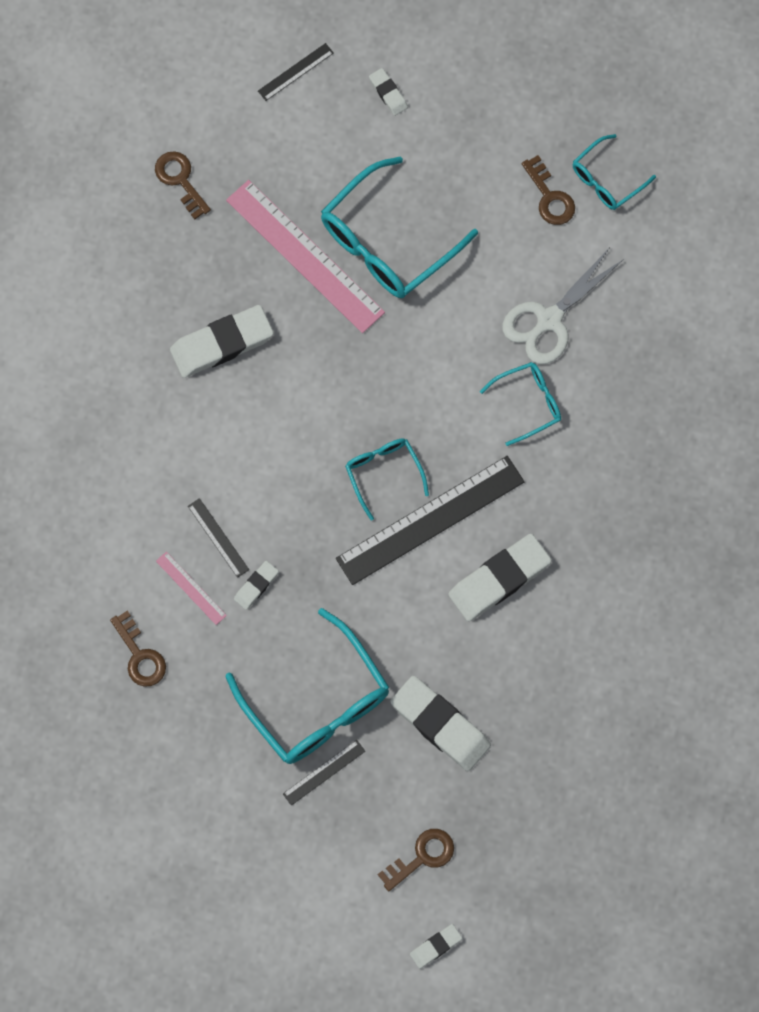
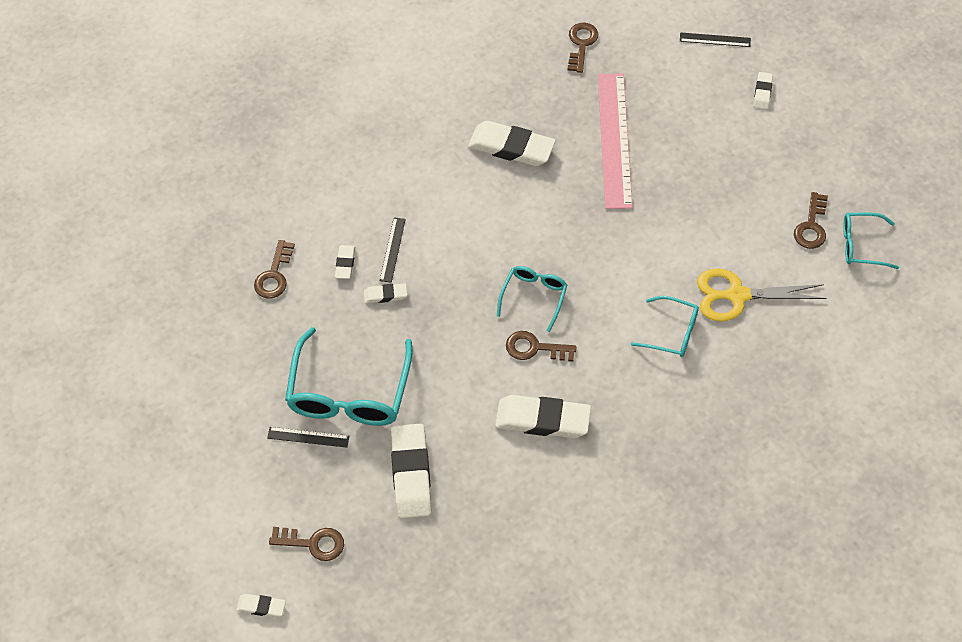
camera: 45 degrees right, 15 degrees down
(191, 588) = (345, 263): pink ruler -> white eraser
(387, 242) = (675, 171): turquoise glasses -> none
(430, 520) = (535, 348): black ruler -> brown key
(549, 320) = (737, 295): white scissors -> yellow scissors

